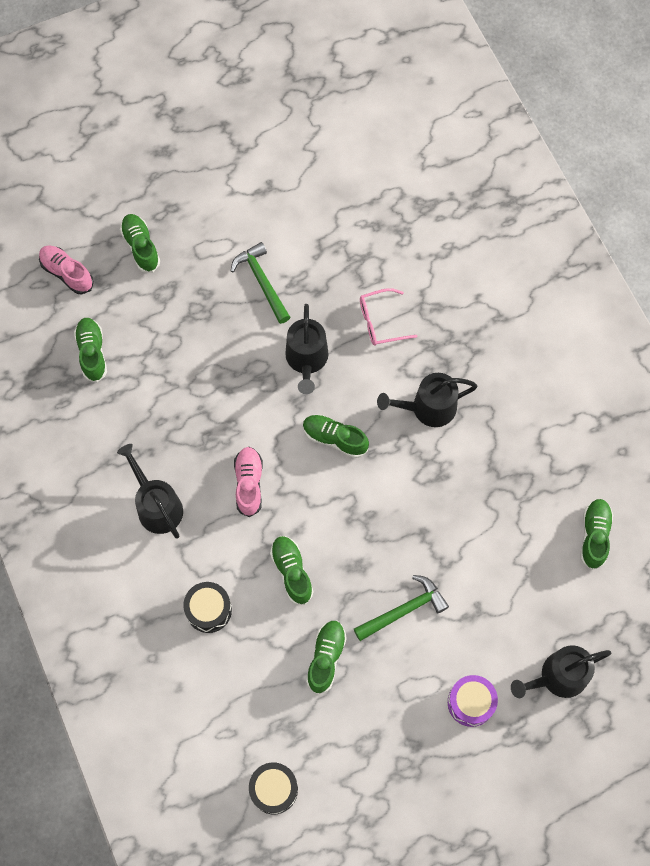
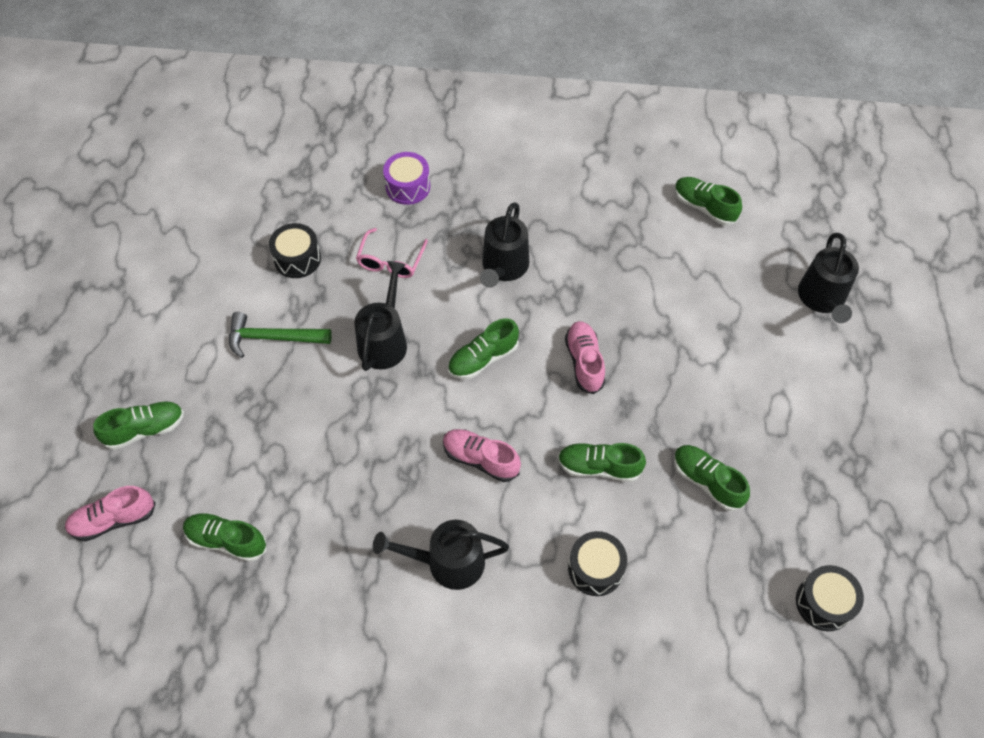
camera: 60 degrees left, 10 degrees down
(141, 247) = (145, 429): green shoe -> green shoe turned 150 degrees clockwise
(306, 360) = (384, 341): black watering can -> black watering can turned 105 degrees counterclockwise
(340, 254) = (297, 259): none -> black drum
(377, 515) = (584, 362): none -> pink shoe
(404, 610) = (693, 388): green hammer -> none
(470, 702) = (814, 379): purple drum -> purple drum (408, 187)

